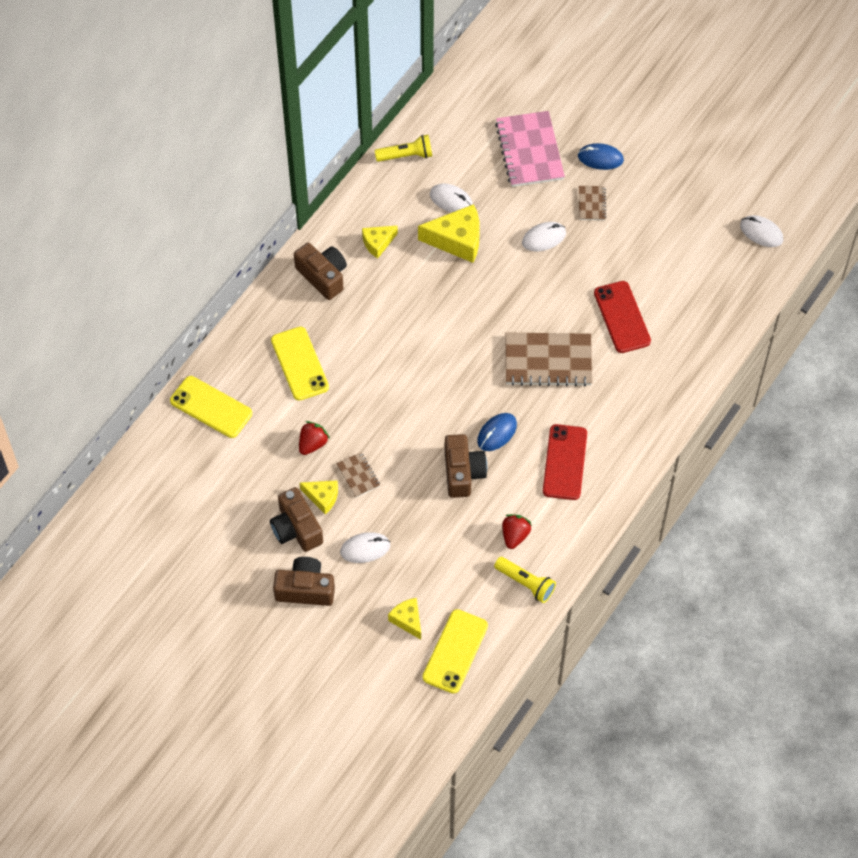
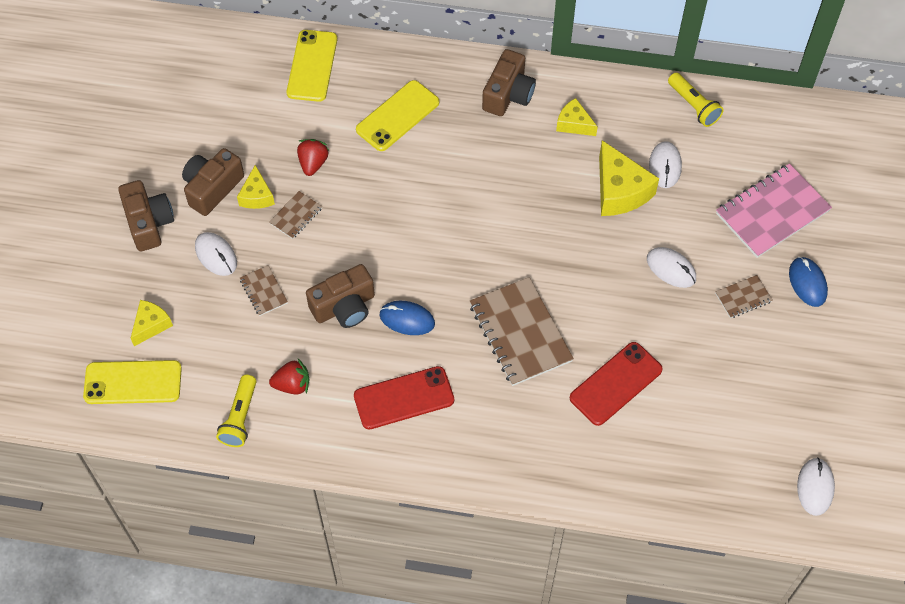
camera: 65 degrees right, 0 degrees up
(312, 444) = (313, 163): red strawberry -> red strawberry turned 90 degrees counterclockwise
(418, 525) = (264, 291): none -> brown notebook

